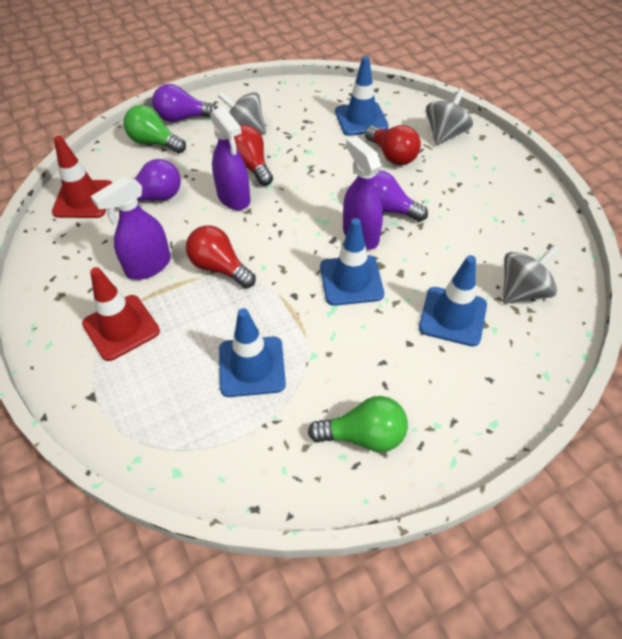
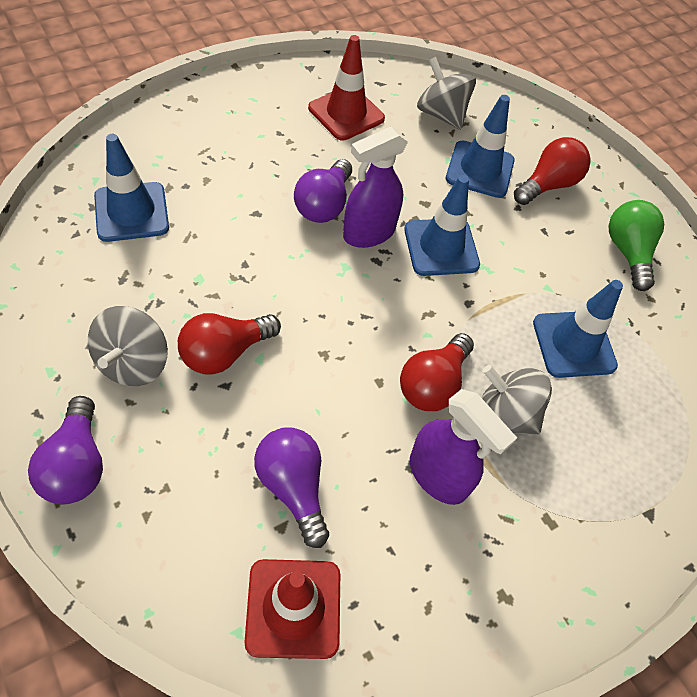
camera: 100 degrees left, 5 degrees up
(121, 327) = (546, 495): red traffic cone -> red traffic cone (346, 113)
(154, 142) = (145, 506): green light bulb -> none
(234, 198) = (297, 372): purple spray bottle -> none
(392, 156) = (220, 187): red light bulb -> red light bulb (548, 185)
(445, 134) = (182, 130): grey spinning top -> grey spinning top (504, 415)

